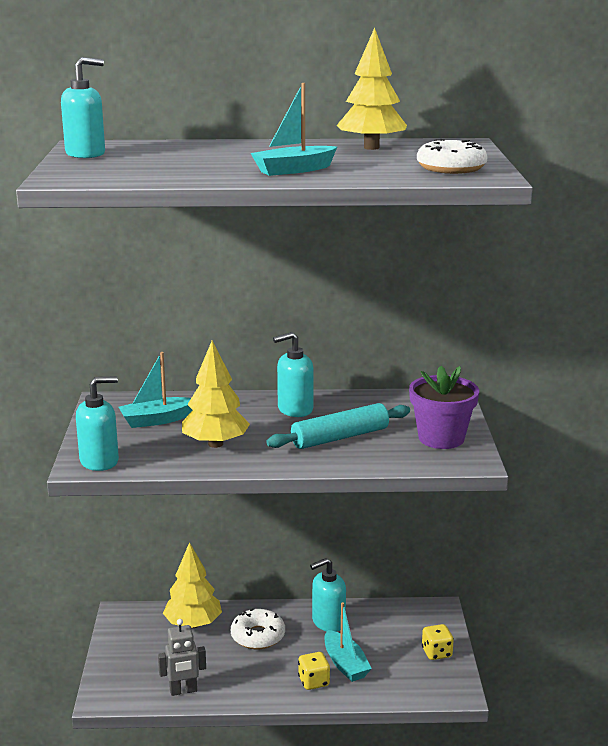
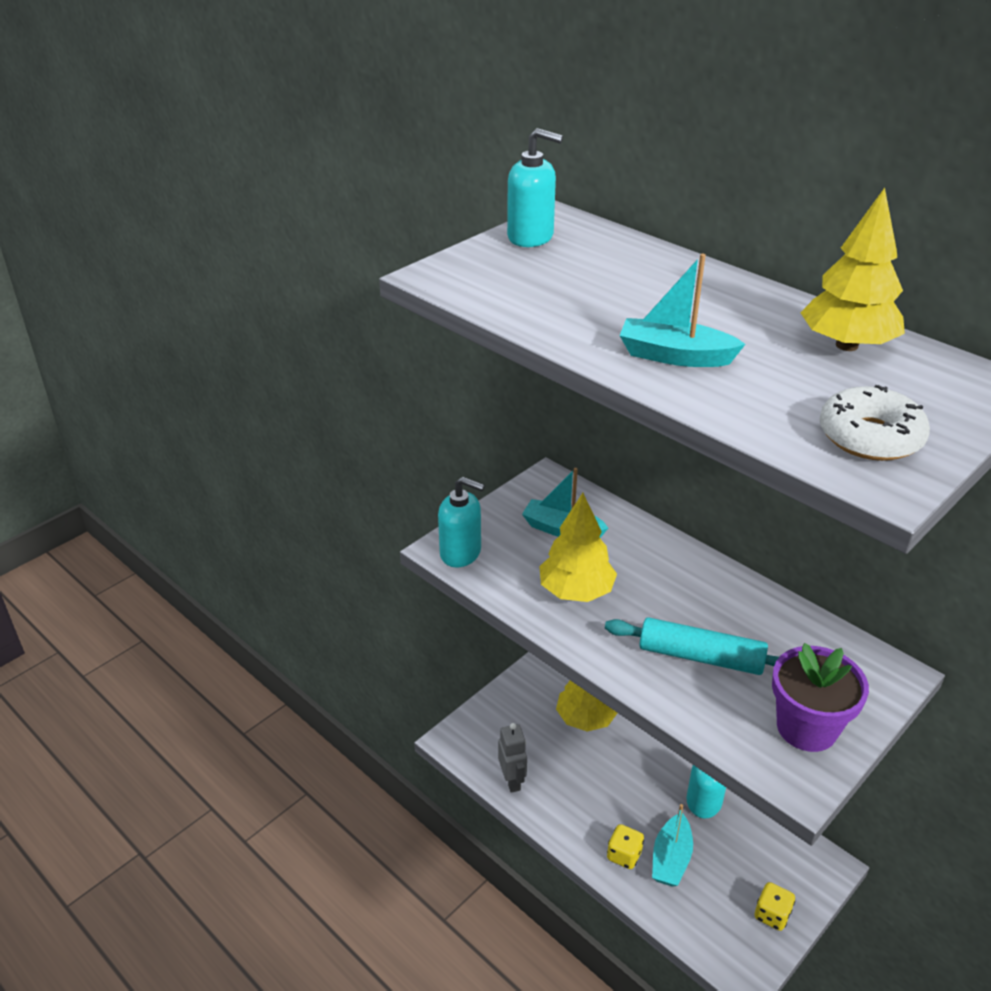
camera: 45 degrees right, 15 degrees up
(183, 691) = (512, 781): grey robot -> grey robot turned 135 degrees counterclockwise
(258, 636) = (626, 770): white donut -> none
(295, 409) = (703, 590): turquoise soap dispenser -> none

